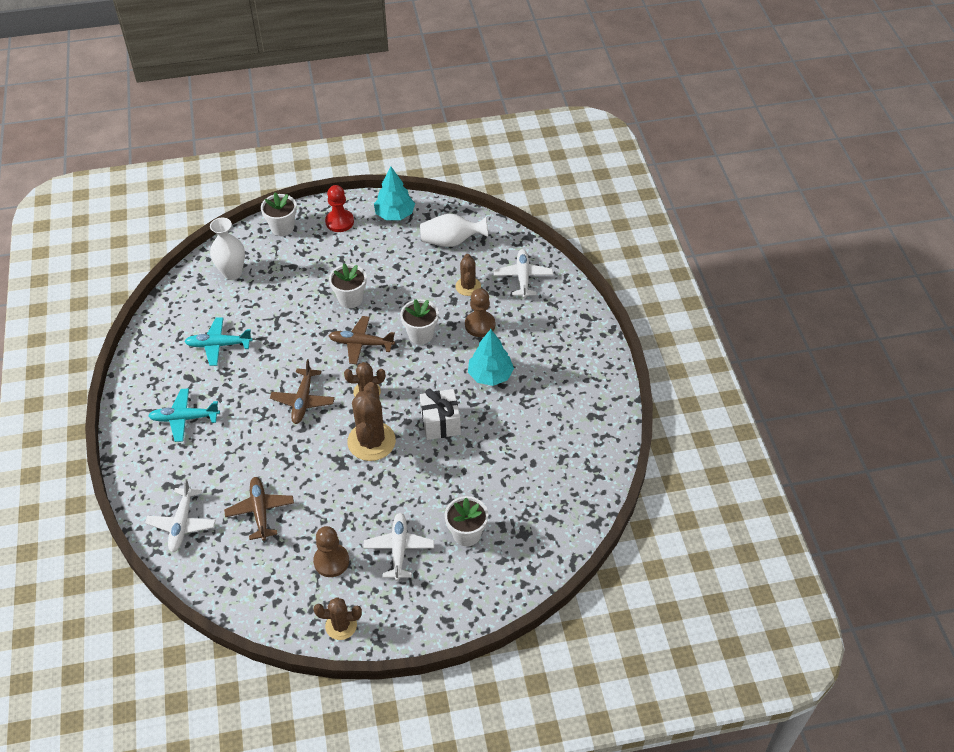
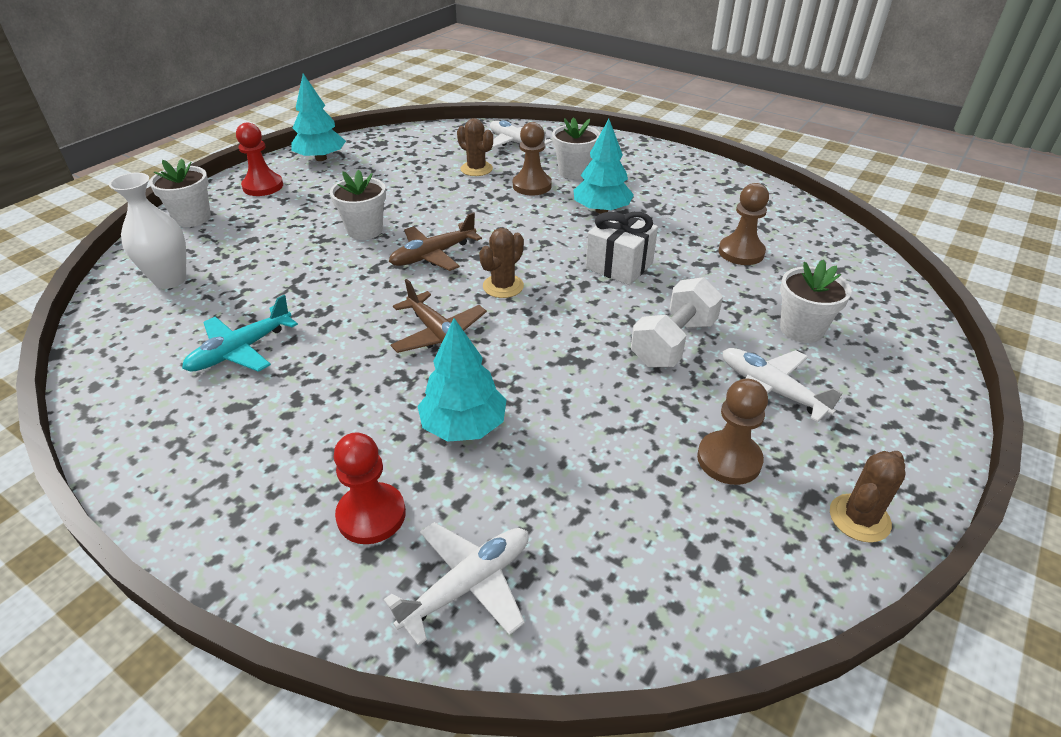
camera: 45 degrees left, 10 degrees down
(182, 524) = (468, 585): white plane -> white plane turned 90 degrees counterclockwise
(183, 470) = (371, 515): none -> red pawn
(184, 418) = (290, 454): turquoise plane -> none
(256, 458) = (463, 426): none -> turquoise tree
(260, 511) = (558, 477): brown plane -> none
(371, 441) = (577, 321): brown cactus -> none
(395, 490) = (673, 343): none -> white dumbbell
(420, 334) = (486, 218): white flower pot -> white flower pot (574, 172)
(451, 241) = (410, 151): white vase -> none
(518, 465) = (741, 252): none -> brown pawn

